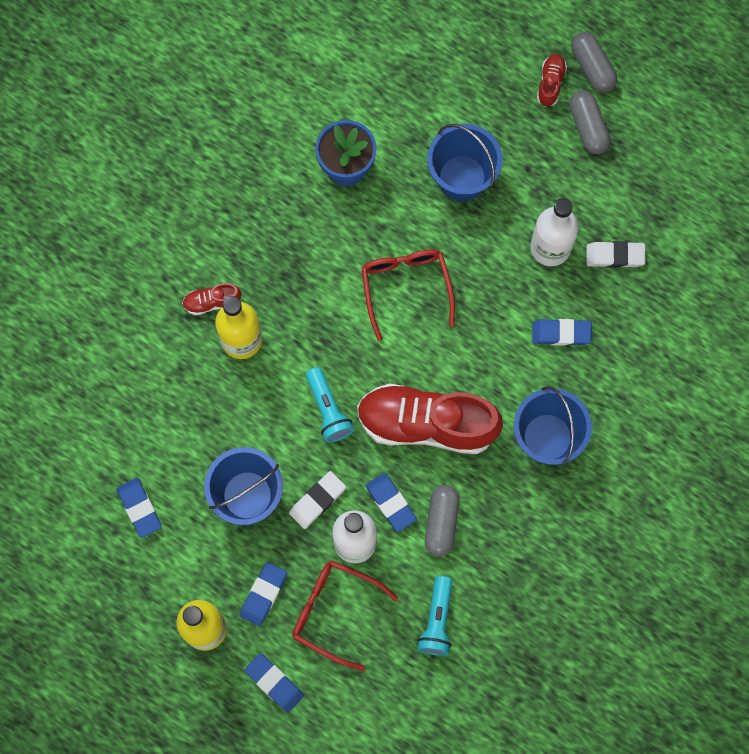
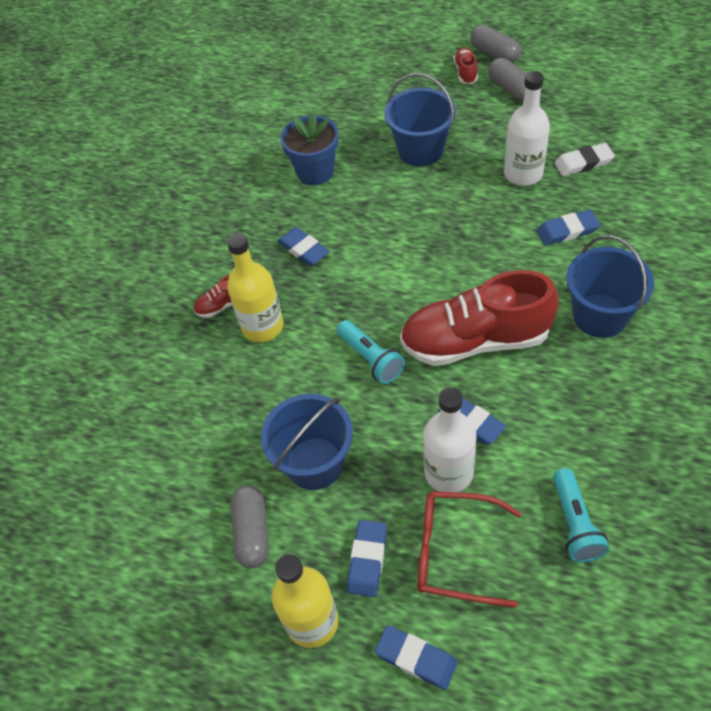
camera: 10 degrees left, 20 degrees down
(139, 508) = (199, 514): blue eraser -> blue eraser (303, 249)
(317, 501) = (392, 444): white eraser -> none
(406, 288) = (406, 240): red glasses -> none
(441, 523) = (532, 424): grey capsule -> grey capsule (252, 532)

